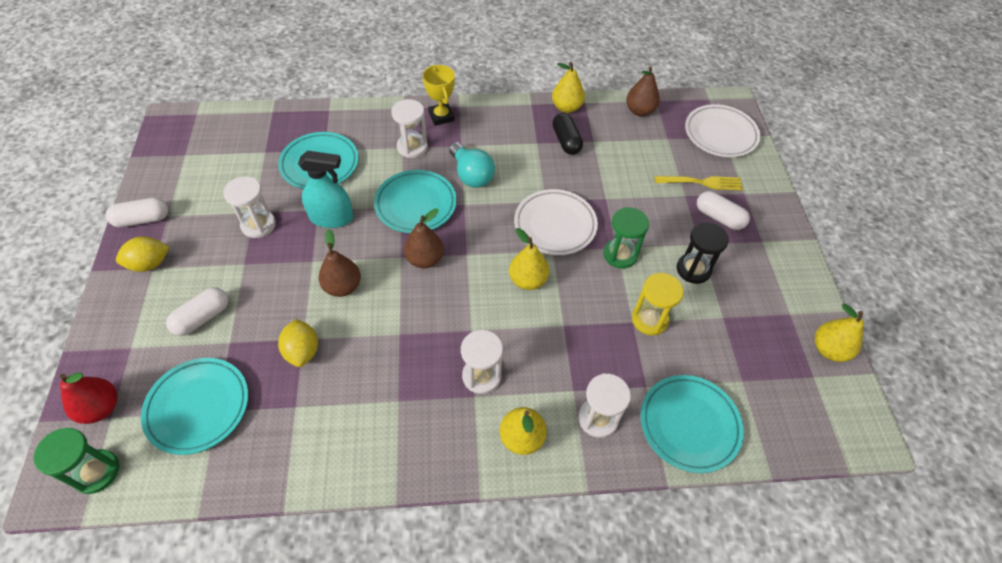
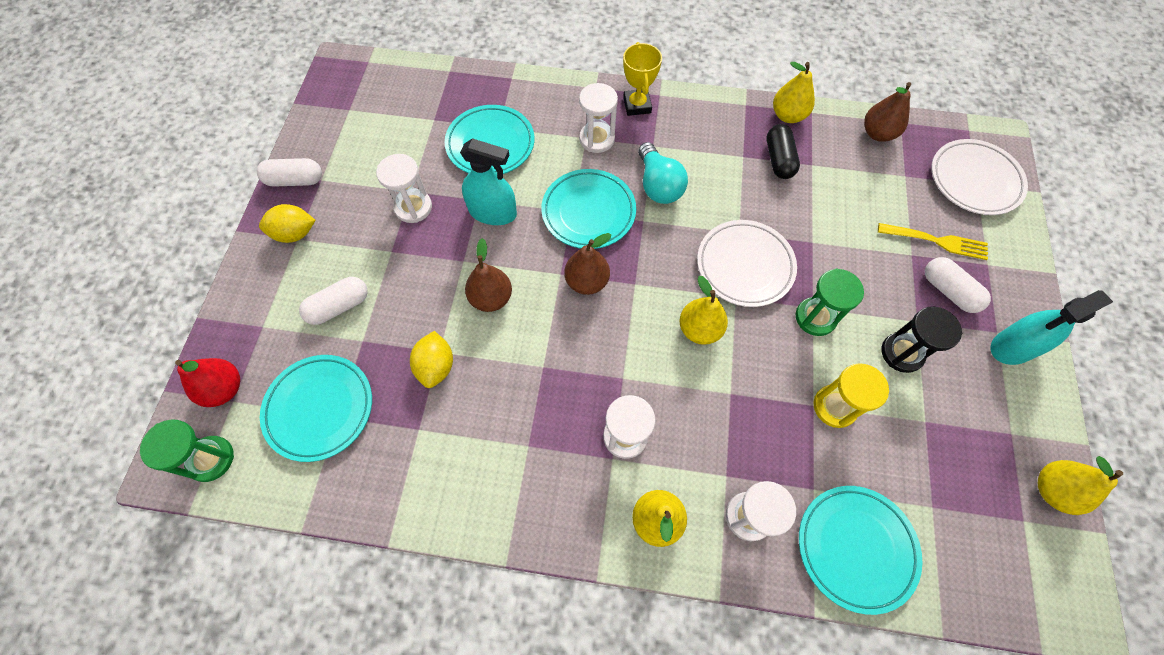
camera: 15 degrees right, 10 degrees up
(776, 250) = (1013, 347): none -> turquoise spray bottle

